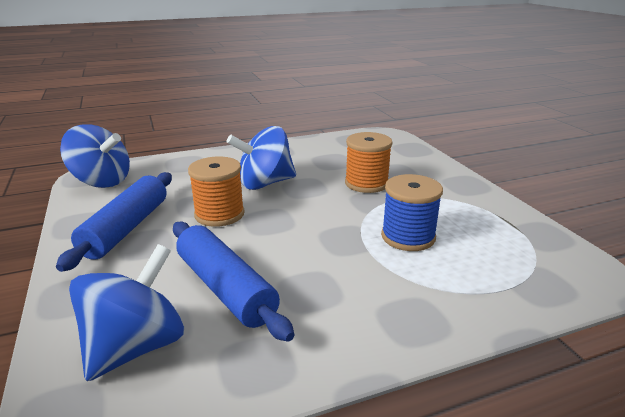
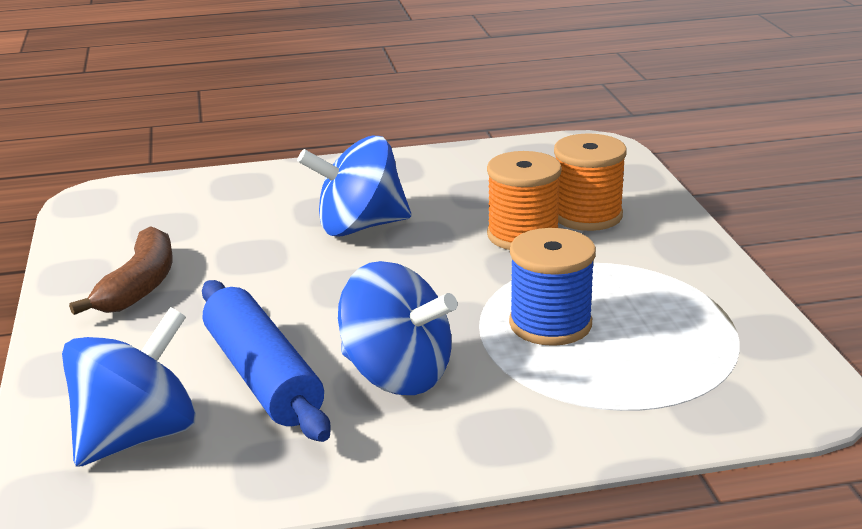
camera: 10 degrees right, 0 degrees up
(102, 181) = (110, 210): blue spinning top -> blue spinning top (396, 375)
(126, 228) = (140, 286): blue rolling pin -> brown banana
(219, 214) = (277, 273): orange spool -> orange spool (587, 215)

